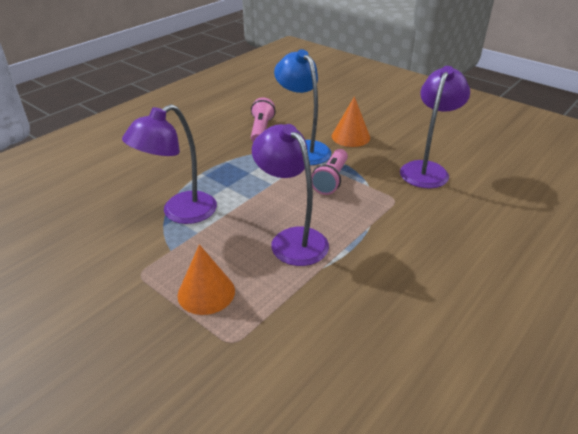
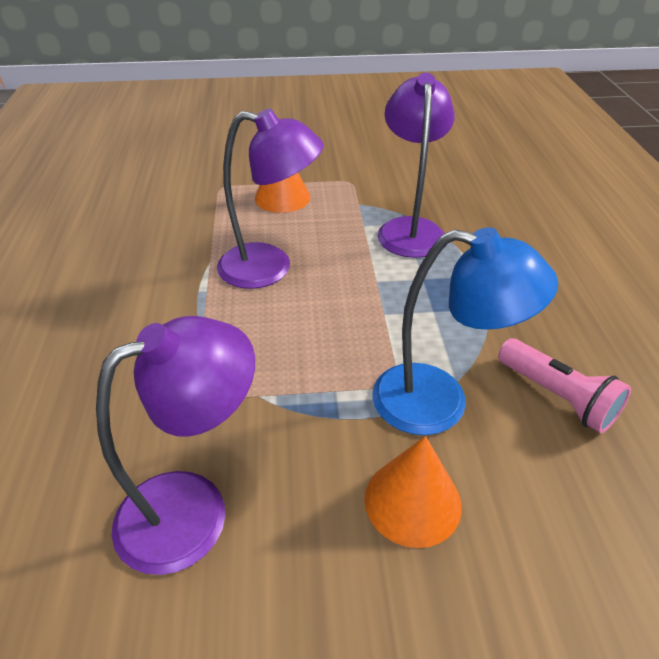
camera: 135 degrees right, 5 degrees up
(331, 180) = (323, 369): pink flashlight -> none
(427, 169) = (194, 508): purple lamp -> purple lamp turned 105 degrees counterclockwise

